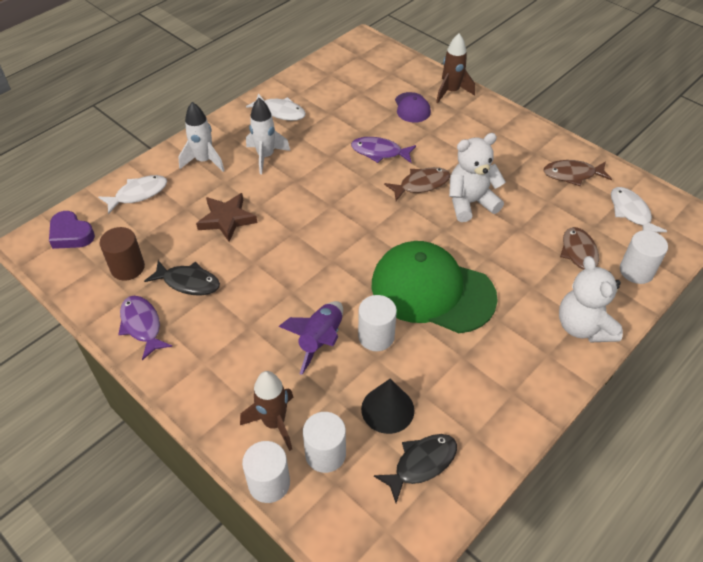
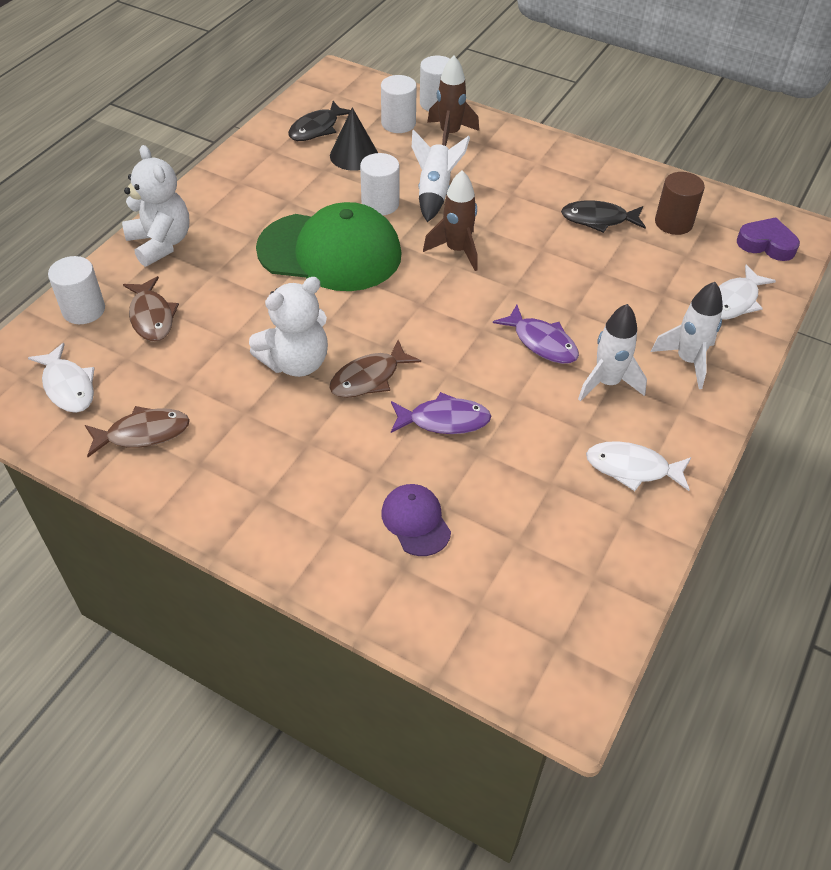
camera: 165 degrees right, 0 degrees up
(142, 325) = (615, 179): purple fish -> purple fish (541, 342)
(227, 219) = (602, 289): brown star -> none
(320, 340) = (435, 193): purple rocket -> white rocket
(451, 92) = (352, 576): brown rocket -> brown rocket (457, 250)

